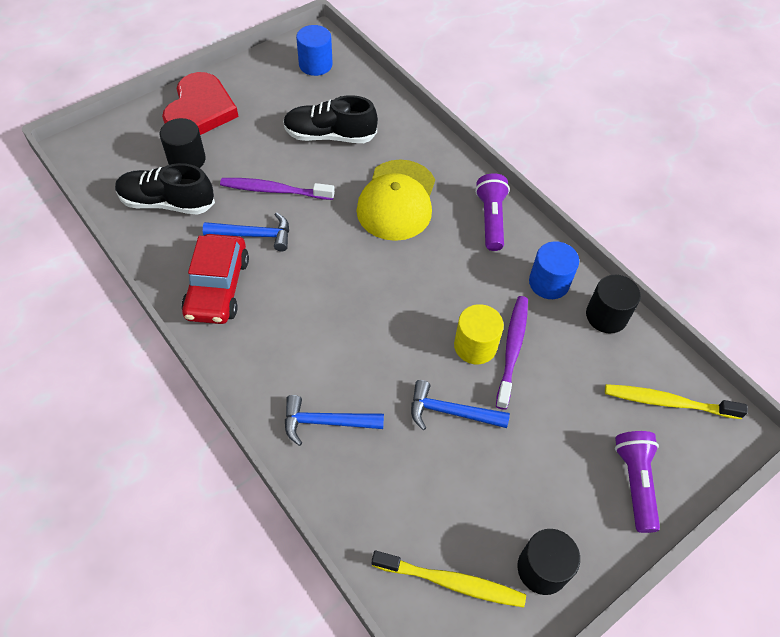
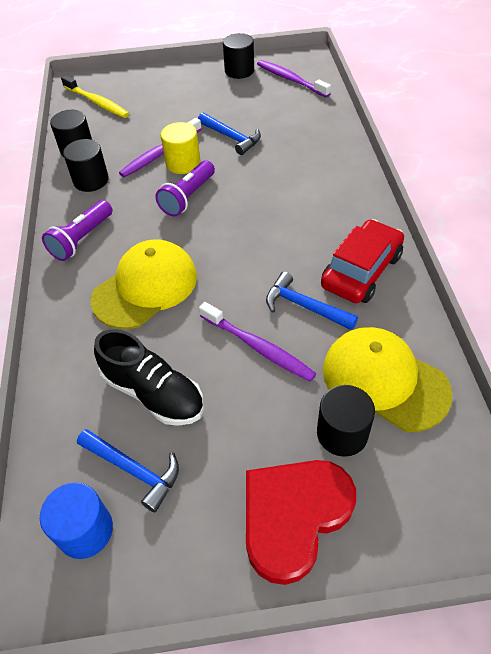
camera: 145 degrees left, 5 degrees down
(167, 203) = (384, 380): black shoe -> yellow cap
(326, 422) = (319, 158): blue hammer -> blue hammer (134, 470)
(451, 582) = (290, 79): yellow toothbrush -> purple toothbrush
(549, 283) = (91, 180): blue cylinder -> black cylinder
(635, 482) = (157, 82): purple flashlight -> purple flashlight (188, 197)

